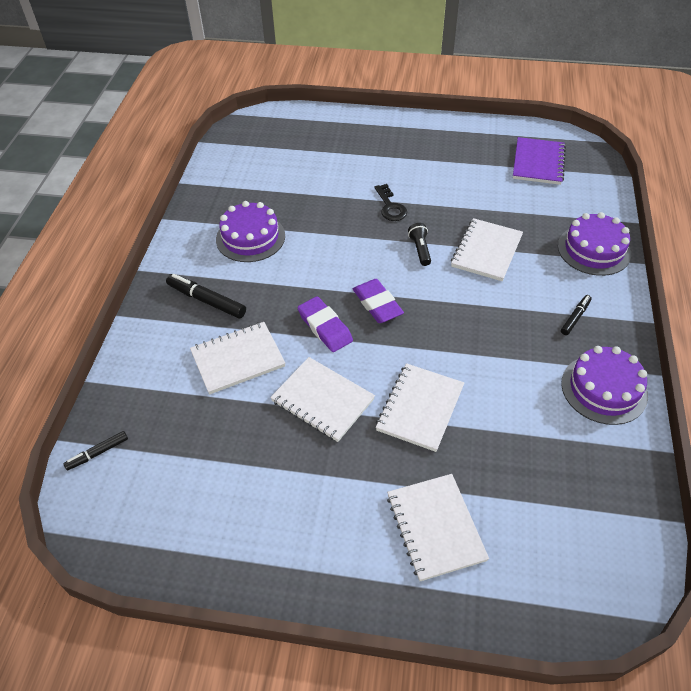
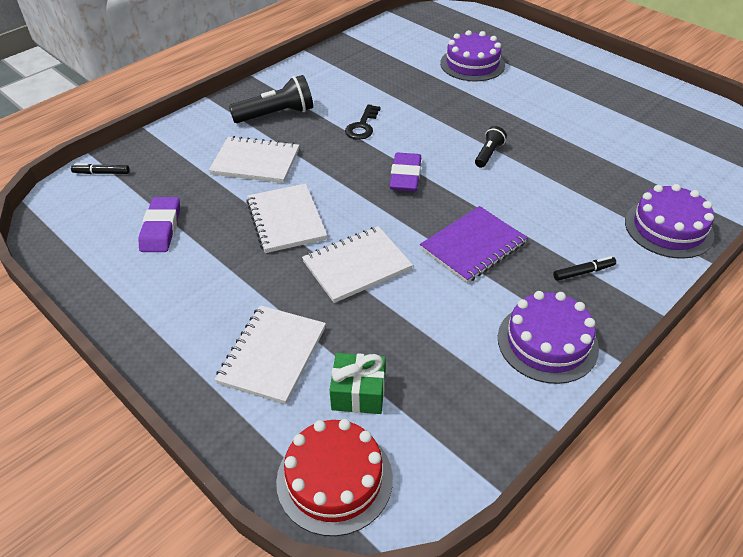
camera: 35 degrees right, 5 degrees down
(206, 300) = (276, 114): black marker -> black flashlight
(250, 237) = (355, 87): purple cake -> purple cake (472, 64)
(325, 327) = (344, 172): purple eraser -> purple eraser (161, 228)
(390, 207) = (497, 113): black key -> black key (362, 126)
(486, 251) = (551, 182): white notebook -> none
(526, 514) = (358, 393): none -> green gift
(538, 163) = (687, 135): purple notebook -> purple notebook (473, 246)
(576, 593) = (334, 479): none -> red cake

